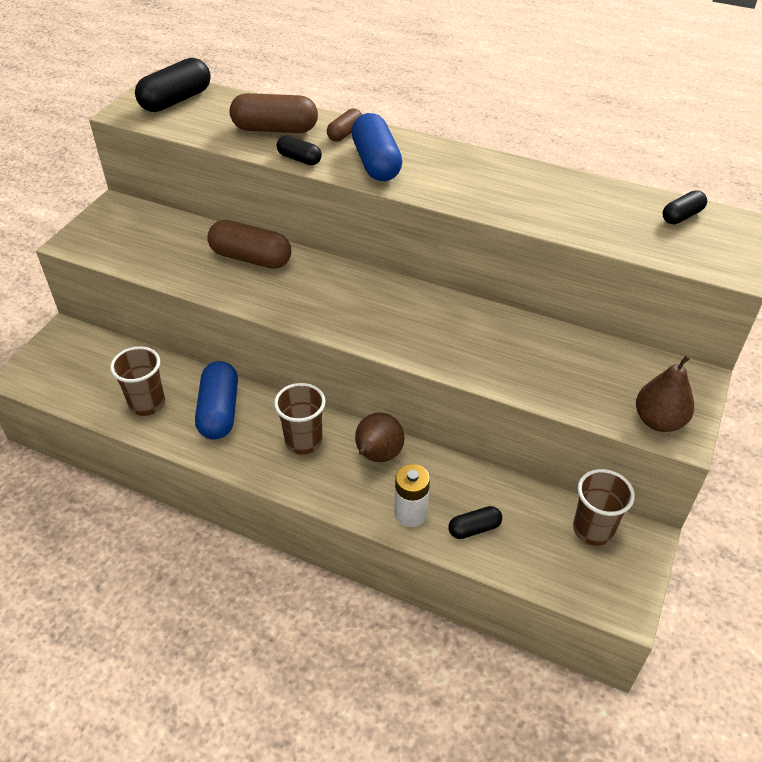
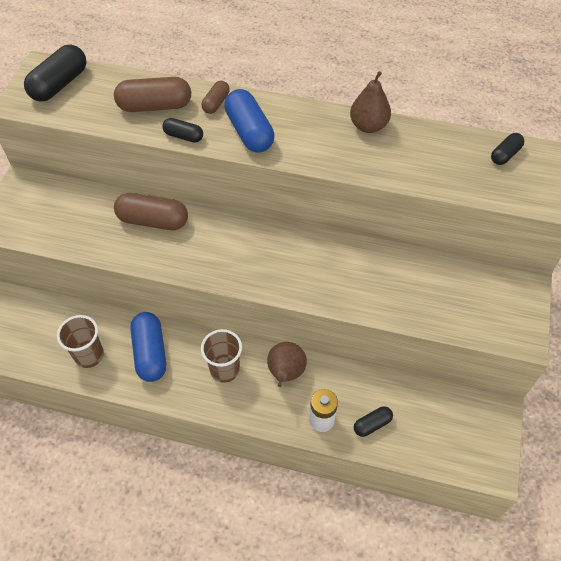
camera: 10 degrees left, 10 degrees up
(593, 530) = (460, 410): brown cup -> none
(658, 421) = (505, 328): brown pear -> brown pear (368, 126)

